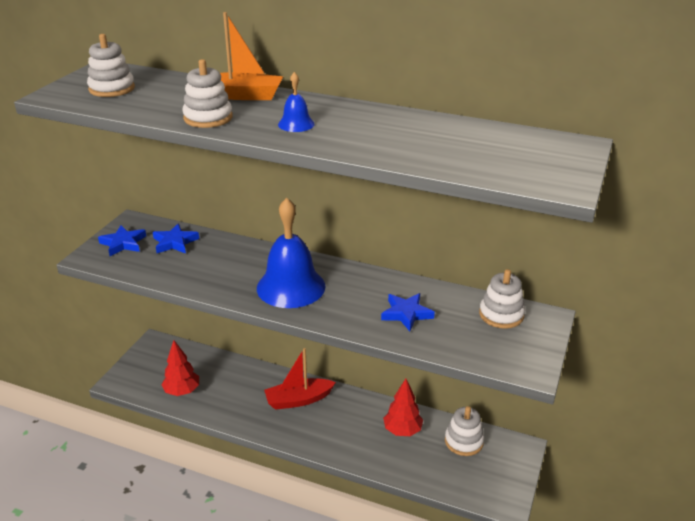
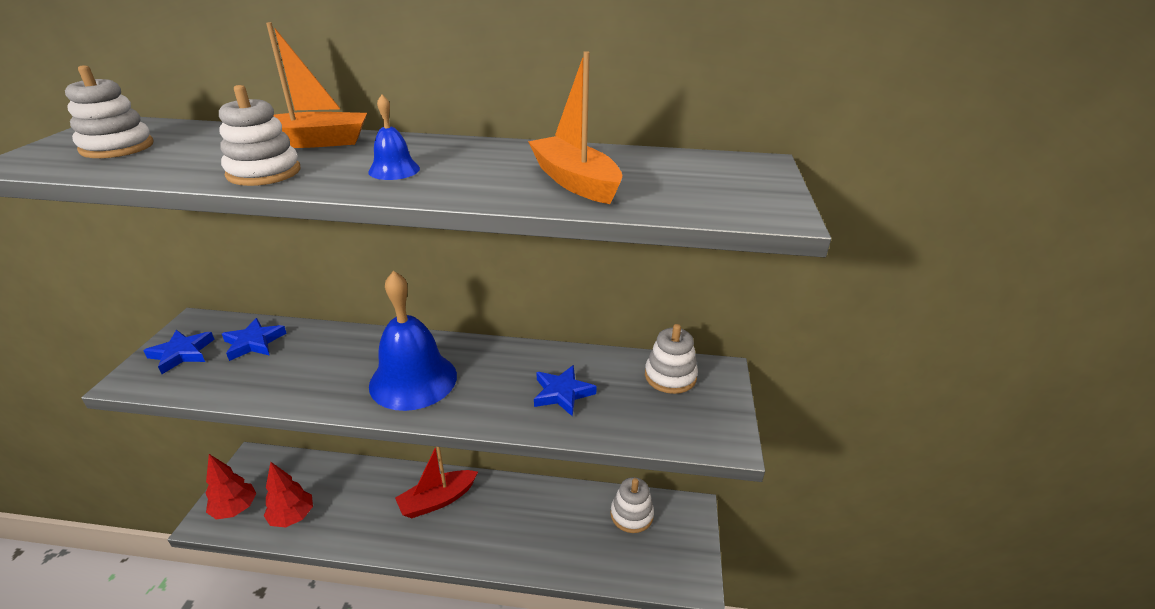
camera: 15 degrees left, 0 degrees up
(402, 430) = (562, 515): red tree -> red tree (235, 509)
(424, 146) = (575, 182): none -> orange boat

